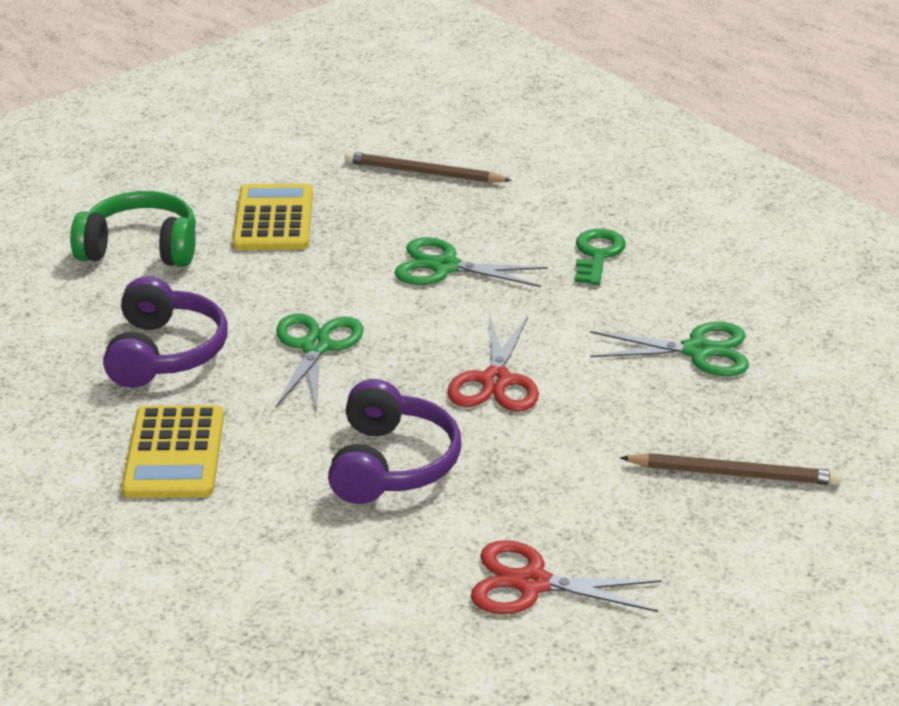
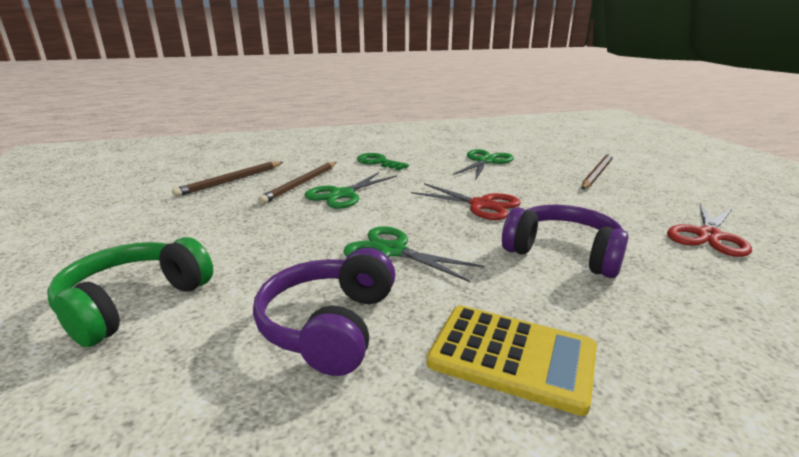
camera: 65 degrees left, 10 degrees down
(165, 352) = (329, 325): purple headphones -> purple headphones turned 105 degrees counterclockwise
(274, 219) = (199, 233): yellow calculator -> none
(455, 225) = (301, 184): none -> brown pencil

